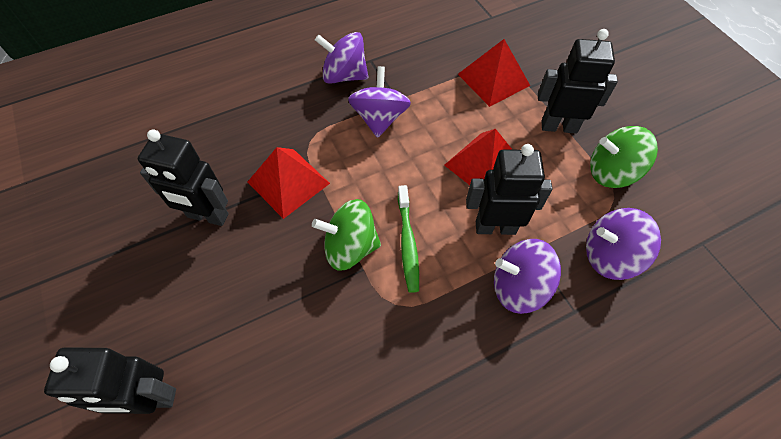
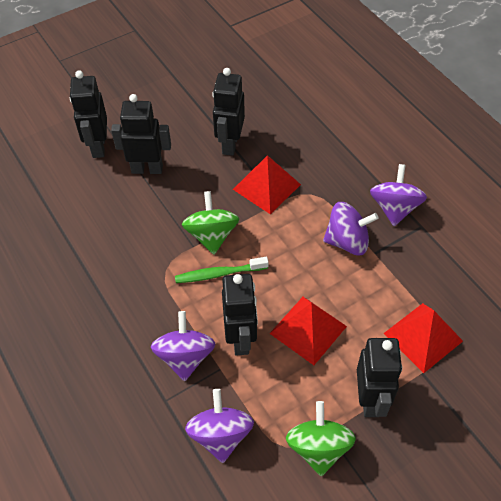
camera: 85 degrees right, 5 degrees down
(219, 323) = (147, 169): none -> black robot

